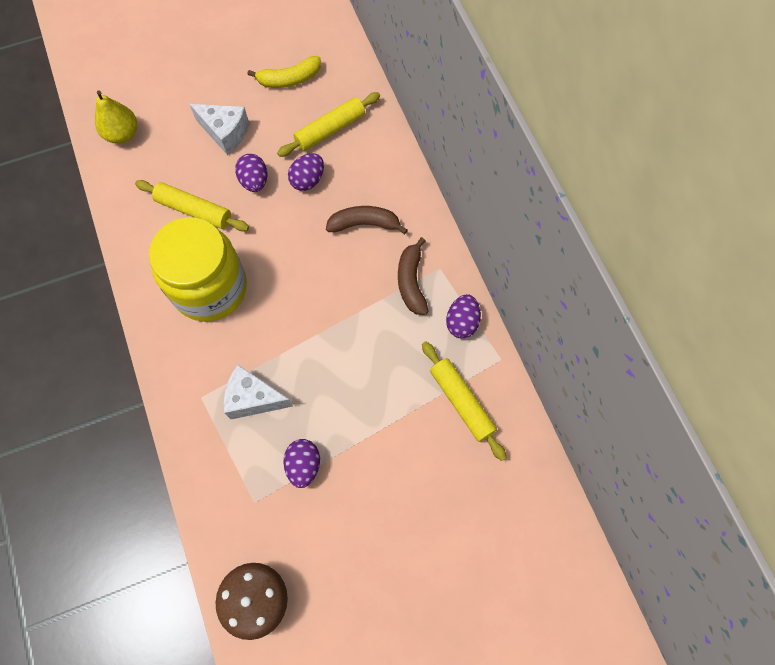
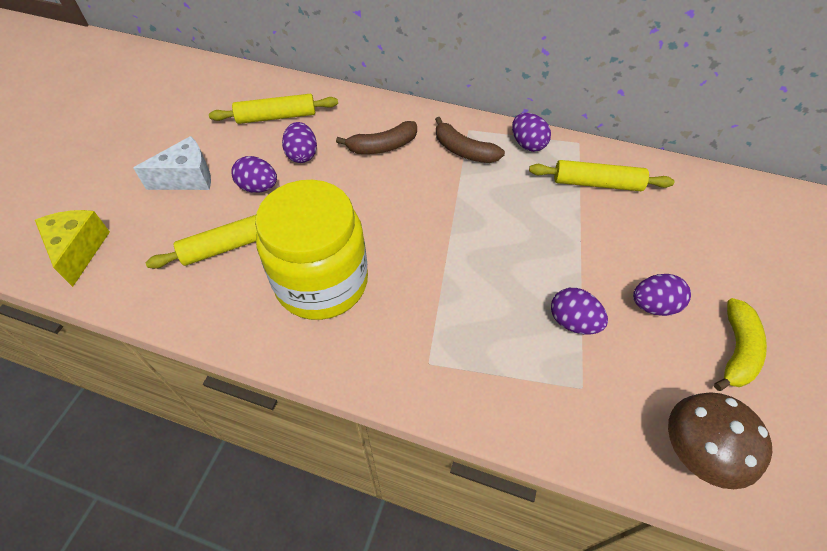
camera: 50 degrees left, 15 degrees down
(122, 134) = (79, 250): yellow pear -> yellow cheese
(253, 398) = (470, 319): white cheese -> none
(289, 79) = (199, 112): yellow banana -> yellow banana (736, 351)
(330, 130) = (276, 117): yellow rolling pin -> yellow rolling pin turned 75 degrees clockwise
(363, 512) = (653, 306): none -> purple egg
(364, 224) = (383, 146): brown banana -> brown banana turned 150 degrees counterclockwise

